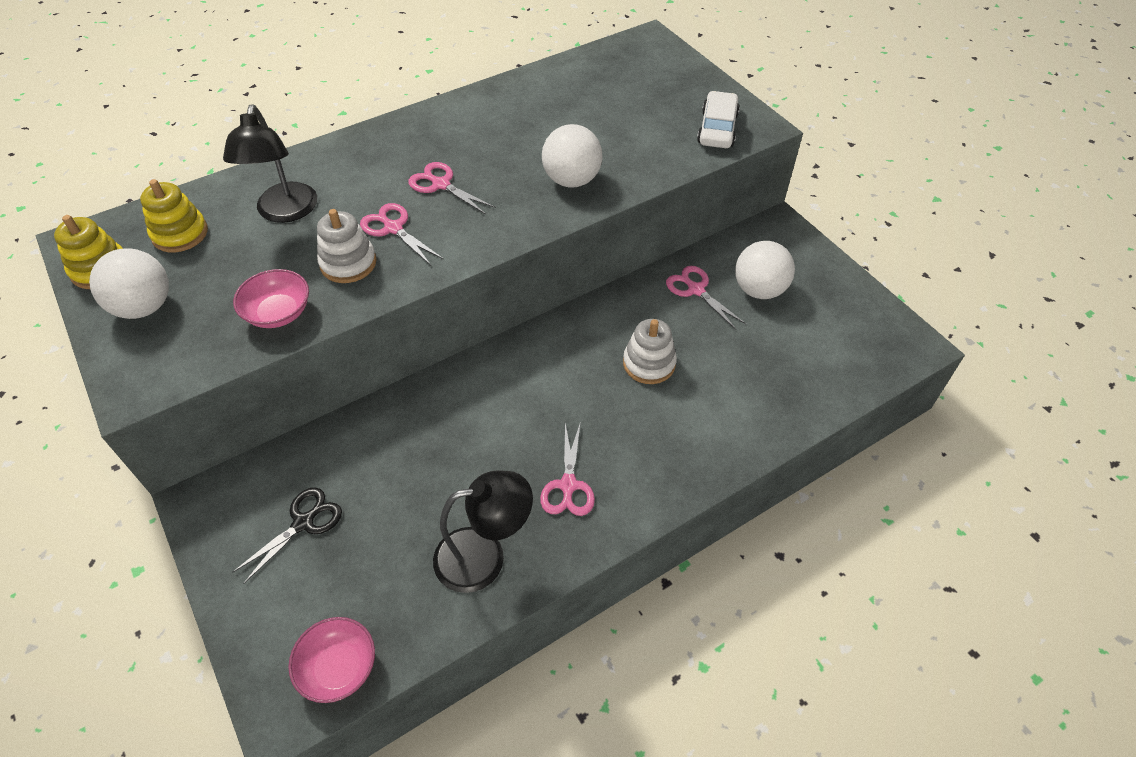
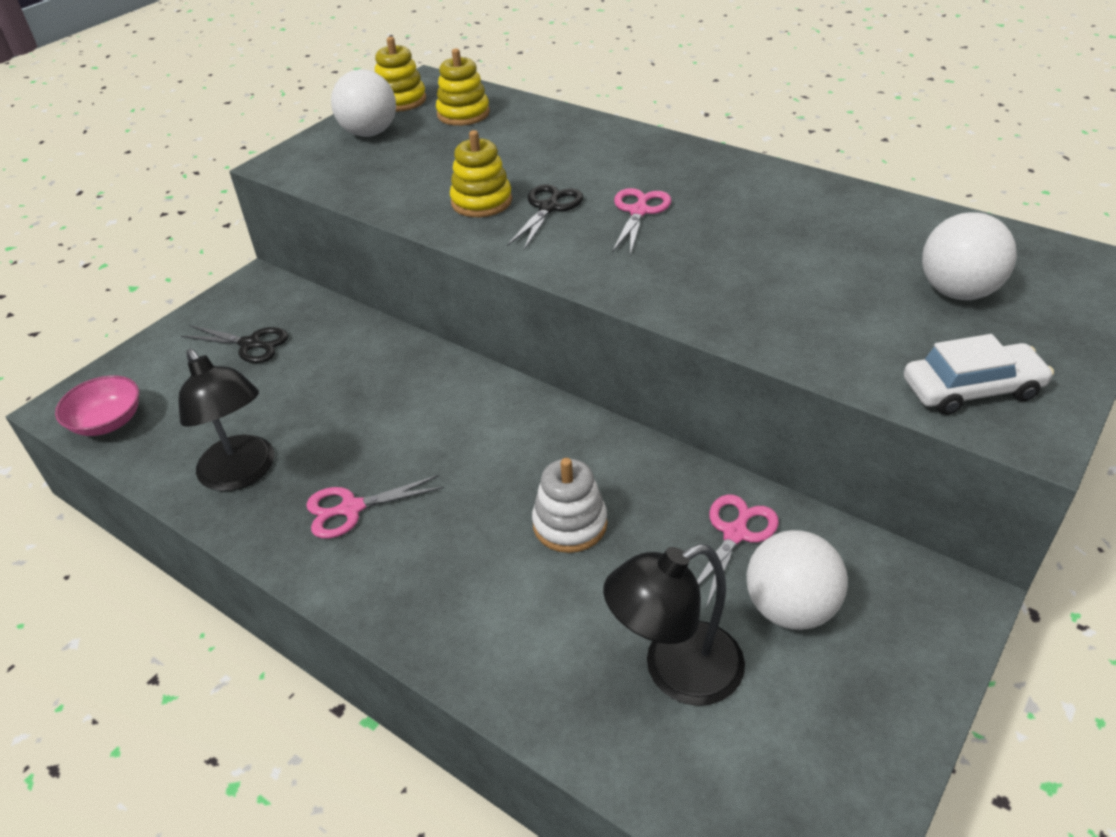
camera: 70 degrees right, 10 degrees down
(278, 313) = (396, 191): pink bowl -> none
(285, 212) = (527, 147): black lamp -> black lamp (675, 672)
(348, 263) = (481, 202): white stacking toy -> yellow stacking toy
(393, 228) = (549, 207): pink scissors -> black scissors
(571, 180) = (728, 294): white ball -> white ball (957, 292)

